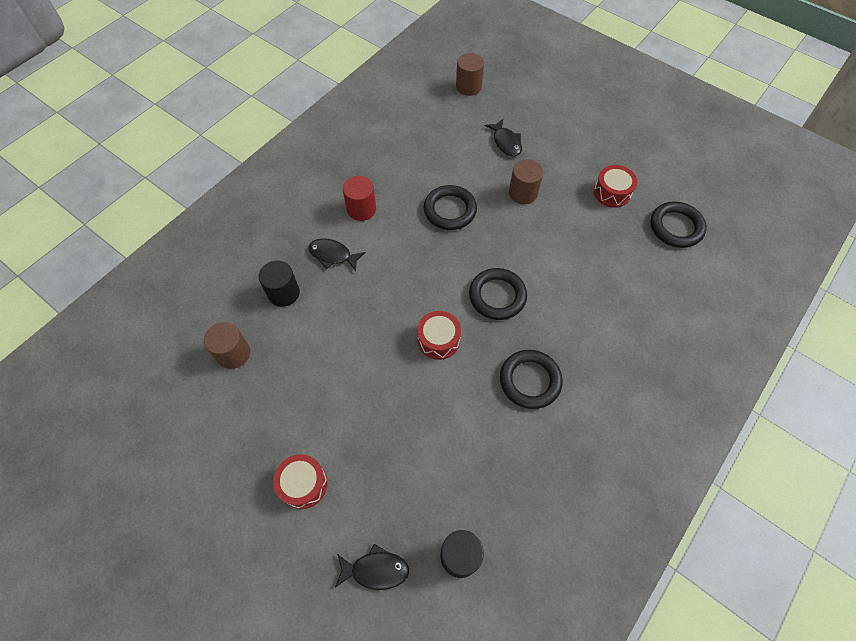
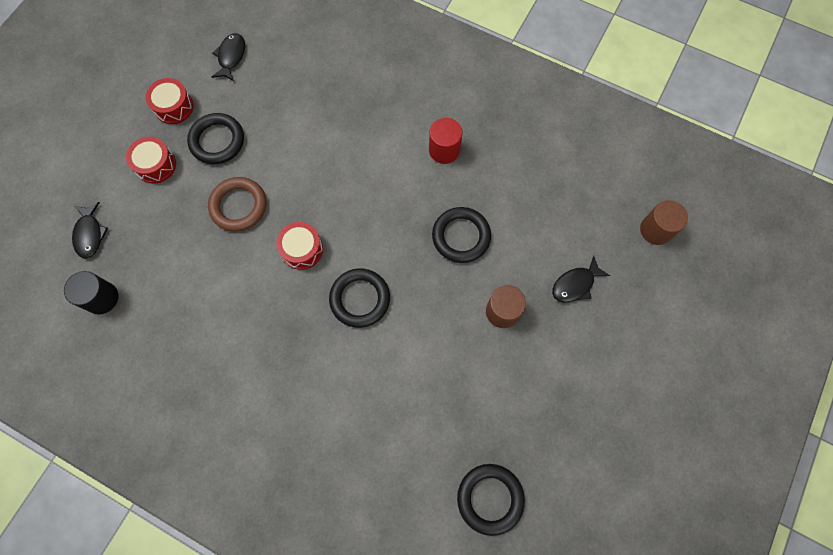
camera: 80 degrees right, 10 degrees up
(233, 353) = (267, 82): brown cylinder -> none
(283, 293) = (333, 105): black cylinder -> none
(333, 255) = (383, 136): black fish -> black fish (231, 57)
(377, 396) = (238, 206): none -> brown ring
(530, 381) = (268, 341): black ring -> black ring (217, 141)
(612, 192) = (527, 417): red drum -> red drum (174, 107)

